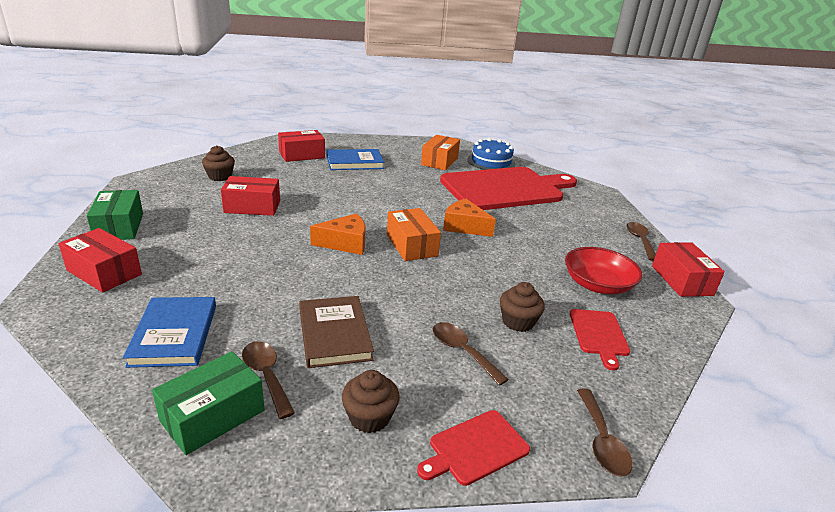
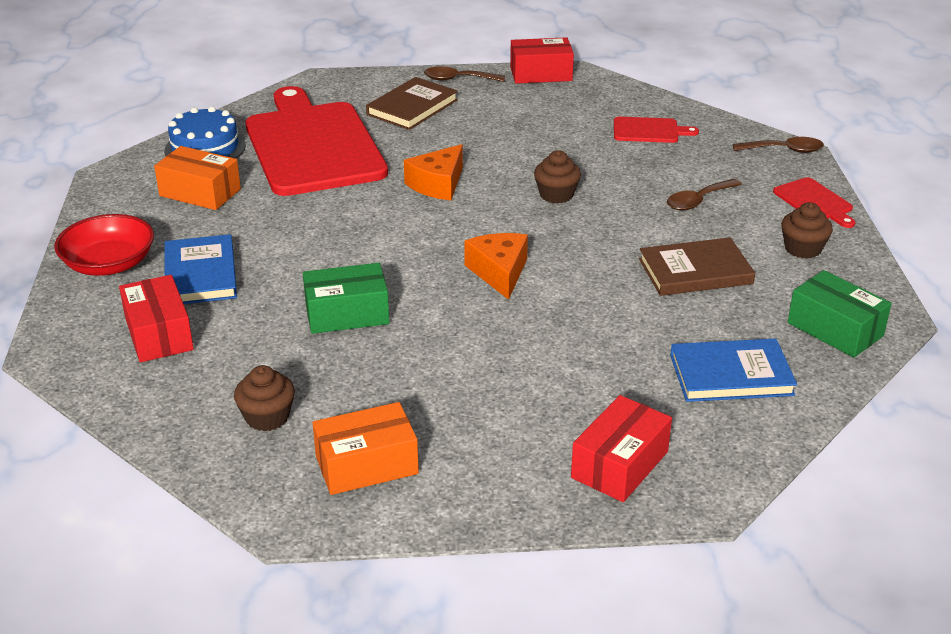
camera: 85 degrees left, 5 degrees up
(119, 227) = (483, 488): green box -> green box (347, 314)
(252, 207) = (394, 363): red box -> none
(266, 376) = (773, 306): brown spoon -> none
(411, 245) = (496, 223): orange box -> orange box (366, 465)
(518, 322) = (641, 168): brown cupcake -> brown cupcake (556, 195)
(578, 221) = (412, 107): none -> brown book
(597, 285) = (560, 118): red bowl -> red bowl (109, 264)

